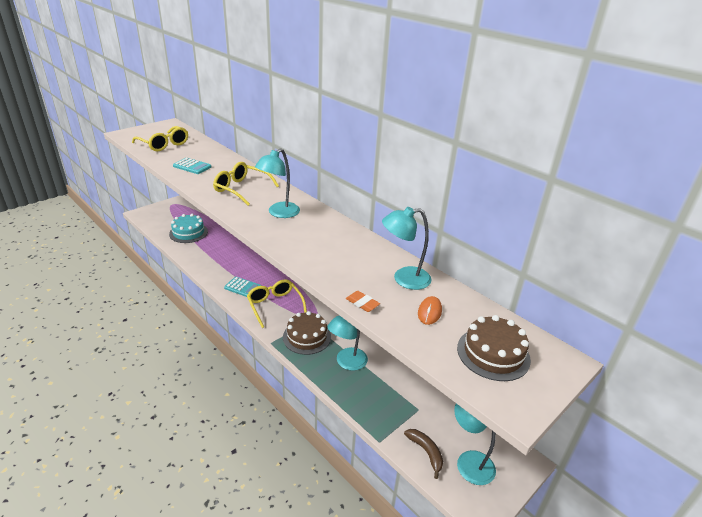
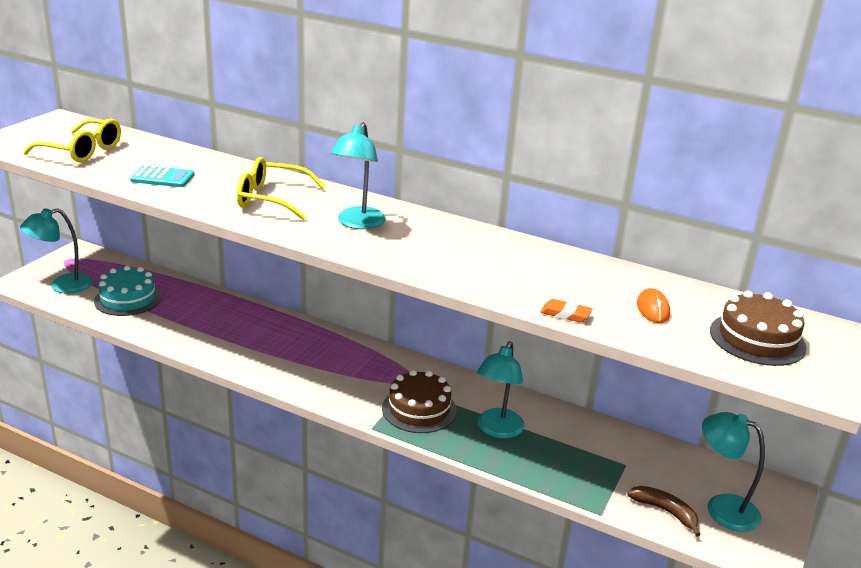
camera: 20 degrees left, 5 degrees down
(243, 288) = (276, 362): turquoise calculator -> none
(275, 305) = (343, 377): yellow glasses -> none
(404, 279) = (592, 277): turquoise lamp -> turquoise lamp (62, 285)

